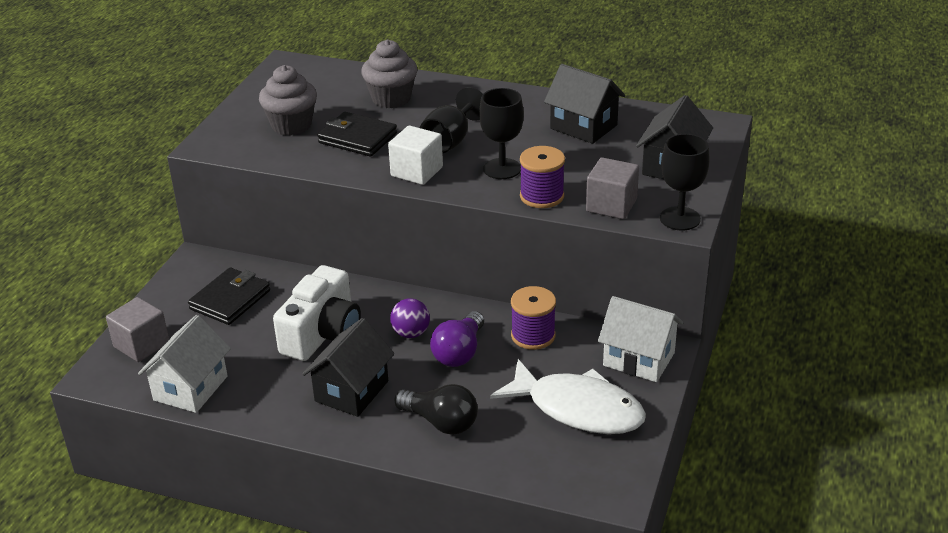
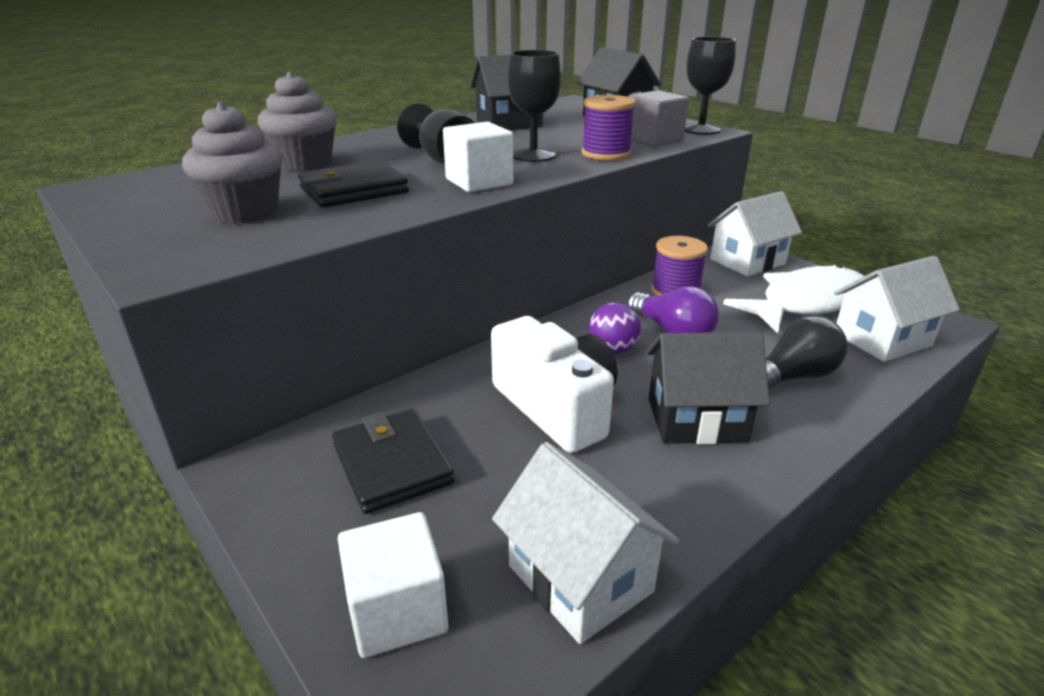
camera: 60 degrees left, 5 degrees down
(141, 345) = (397, 610): grey cube -> white cube
(352, 391) = (696, 419): black house -> black house turned 60 degrees counterclockwise
(544, 460) = (882, 339): none -> white house

